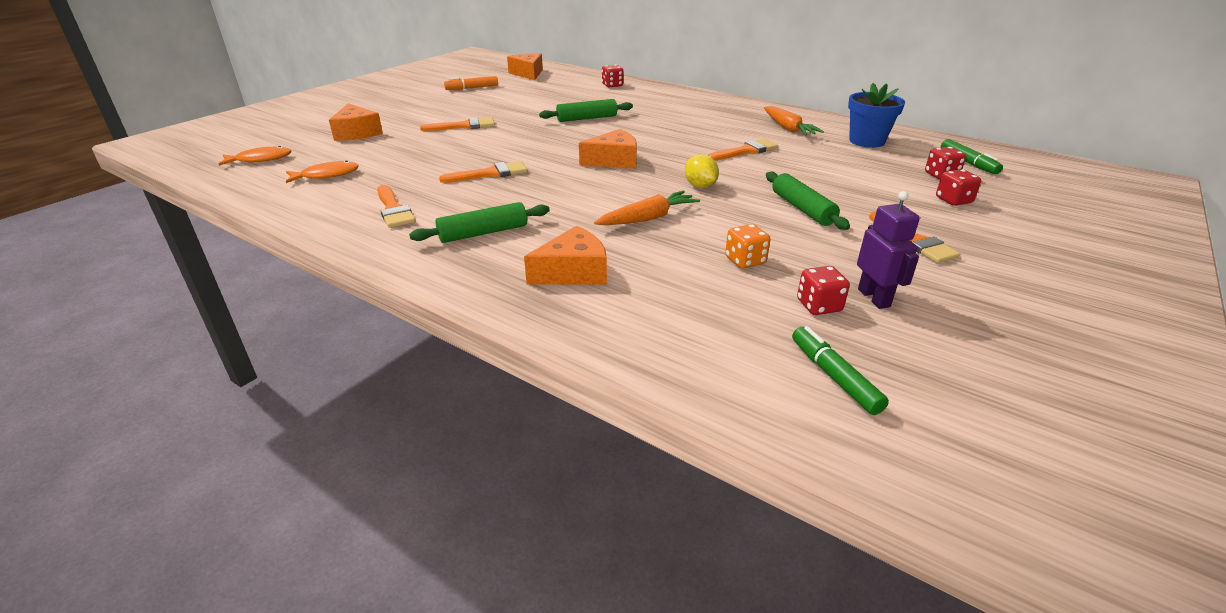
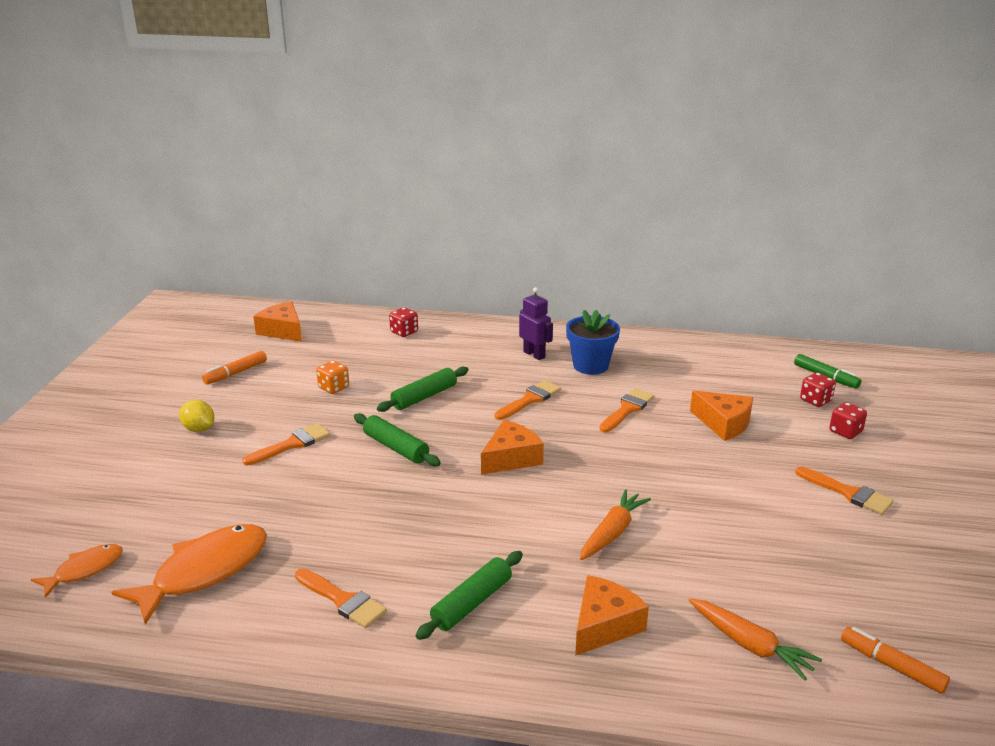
camera: 25 degrees left, 5 degrees down
(326, 175) = (204, 571): orange fish -> orange fish, size x1.79
(357, 133) = (165, 490): orange cheese -> orange cheese (723, 423)
(490, 174) = (397, 514): orange brush -> orange brush (530, 400)
(700, 186) = (624, 473): yellow lemon -> yellow lemon (199, 429)
(745, 261) = (737, 561): orange dice -> orange dice (333, 388)
(788, 128) = (641, 364): orange carrot -> orange carrot (750, 645)
(802, 209) = (735, 478): green rolling pin -> green rolling pin (396, 448)
(819, 306) = (830, 594): red dice -> none
(834, 376) = (891, 666): green marker -> orange marker
(866, 141) = (724, 367): blue flower pot -> blue flower pot (590, 366)
(874, 298) = (863, 571): purple robot -> purple robot (534, 354)

